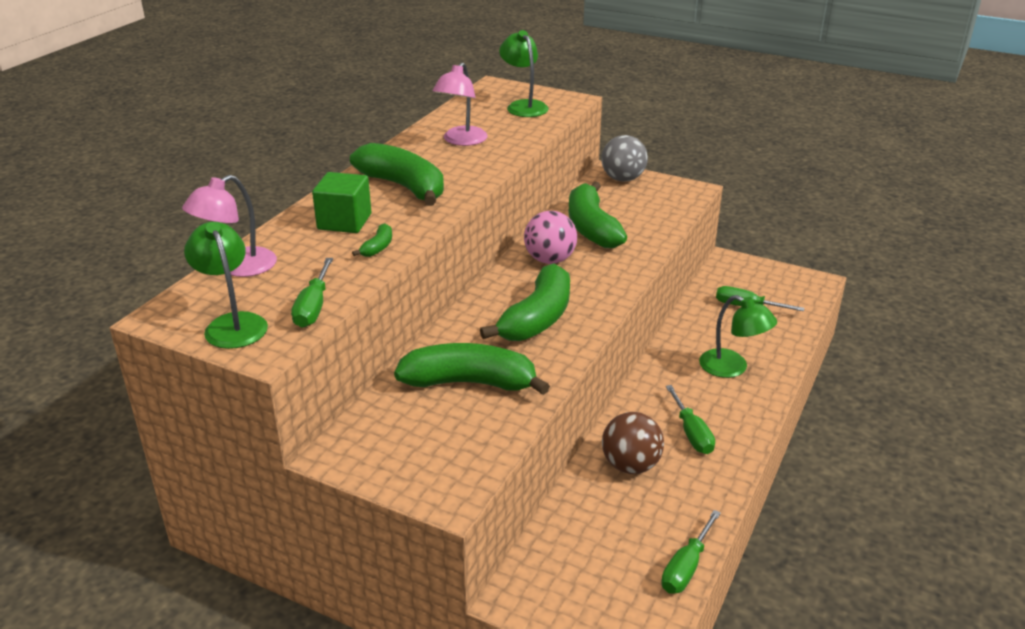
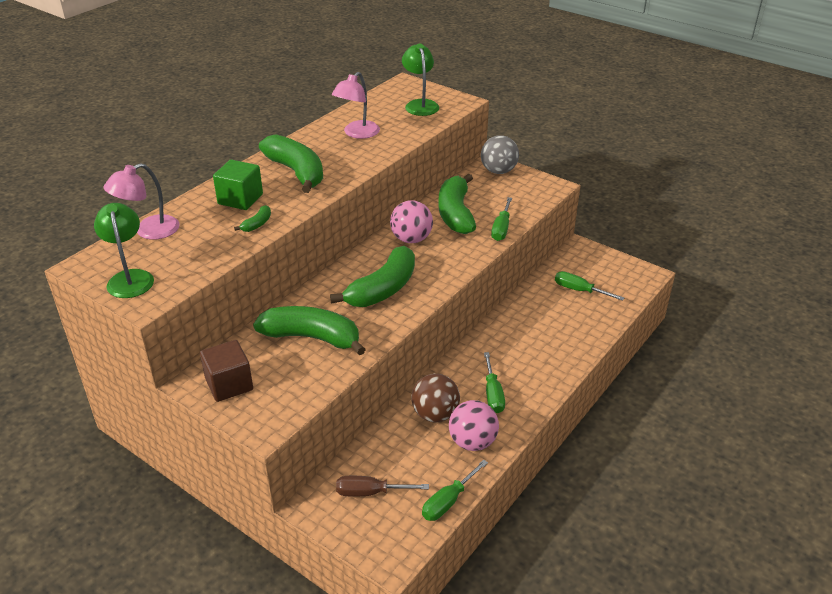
camera: 10 degrees right, 5 degrees up
(313, 307) = (192, 270): green screwdriver -> green screwdriver (501, 228)
(382, 450) = (229, 384): none -> brown cube
(585, 570) = (371, 492): none -> brown screwdriver
(689, 492) = (472, 442): none -> pink ball
(732, 368) = (546, 343): green lamp -> none

